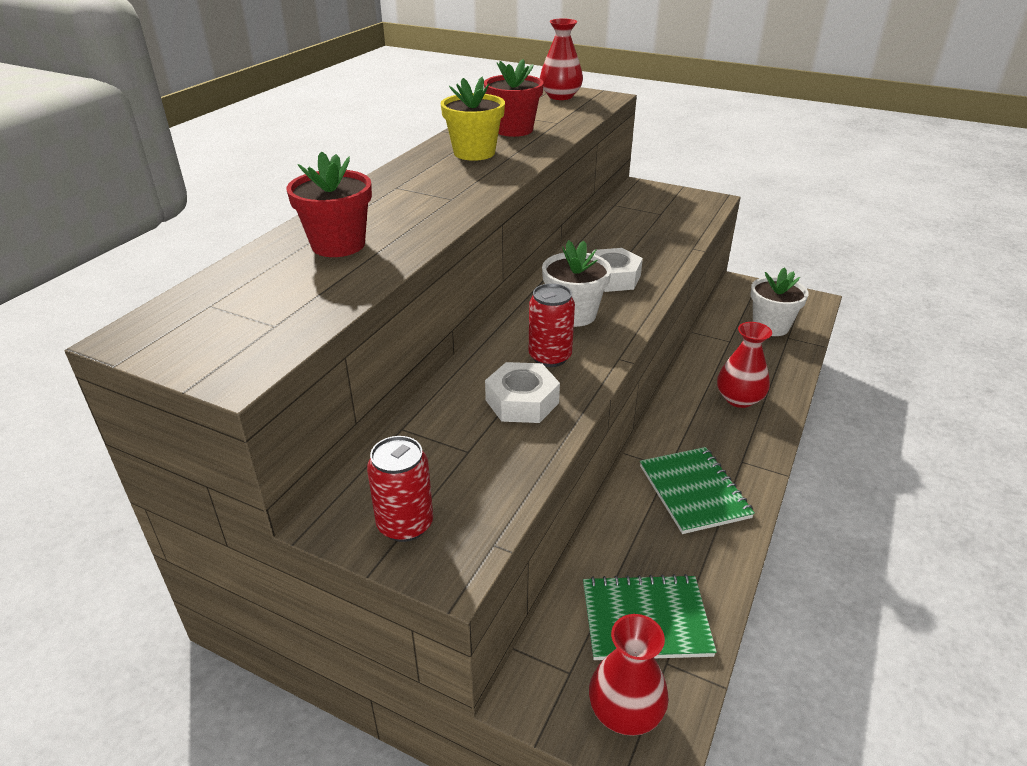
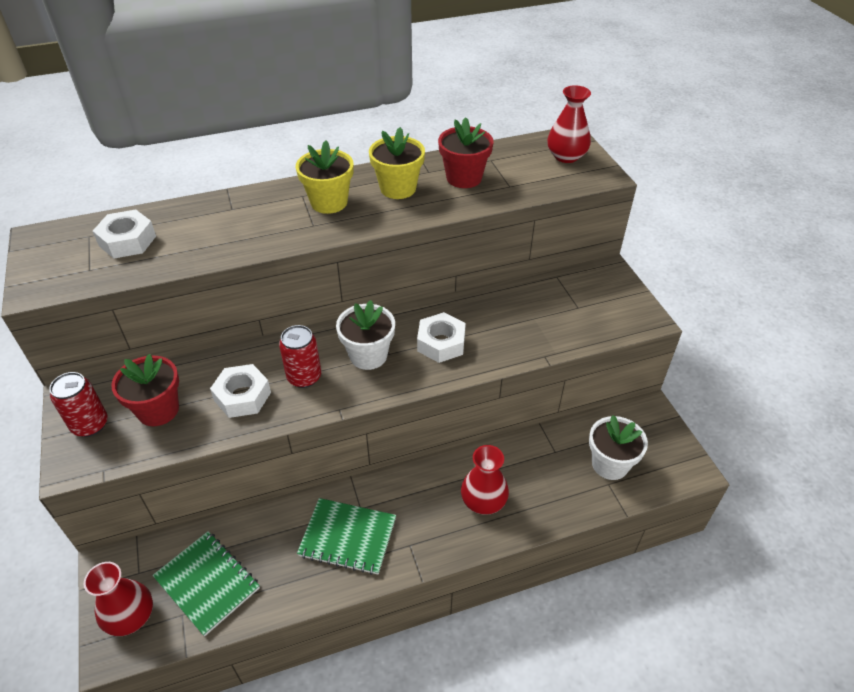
camera: 45 degrees right, 10 degrees up
(273, 286) = (127, 241): none -> white nut
(338, 245) = (199, 228): red flower pot -> red flower pot (158, 410)
(432, 181) = (329, 202): none -> yellow flower pot
(693, 491) = (348, 537): green notebook -> green notebook turned 75 degrees clockwise

